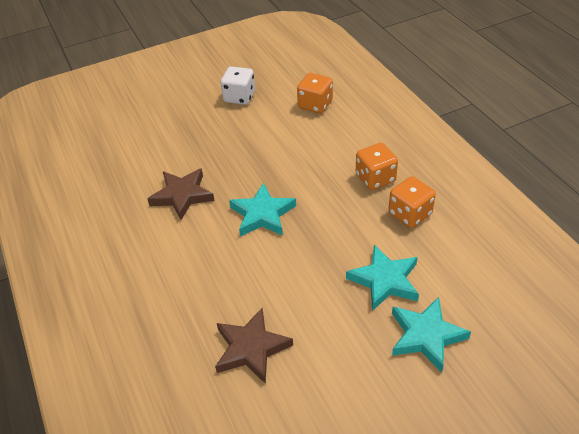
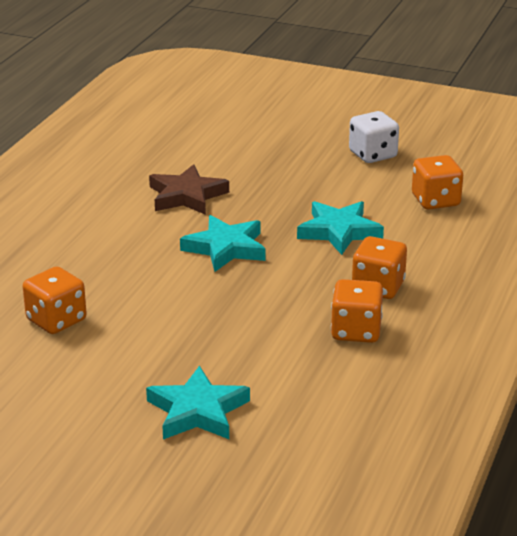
camera: 45 degrees right, 15 degrees down
(251, 348) = (56, 320): brown star -> orange dice
(385, 280) = (238, 356): turquoise star -> turquoise star (339, 231)

